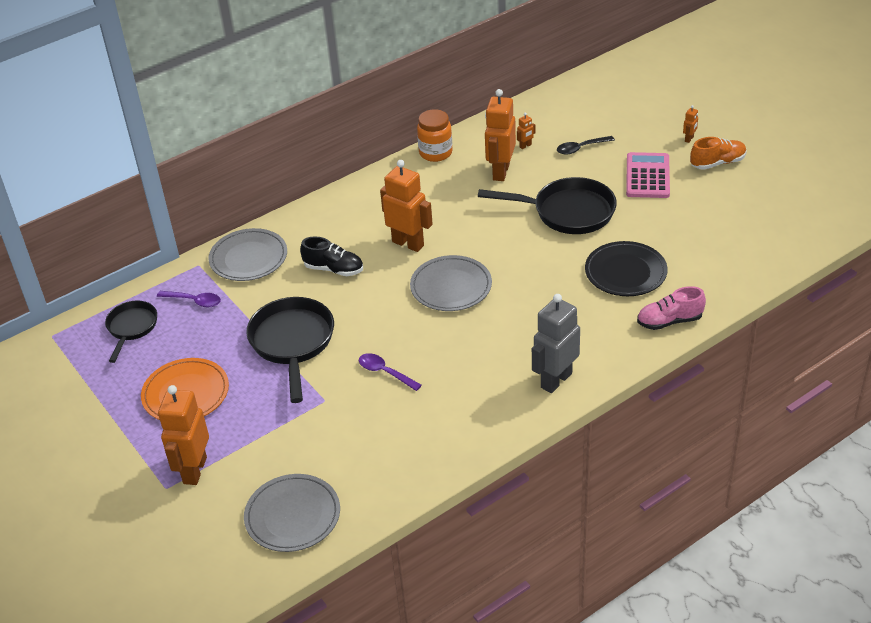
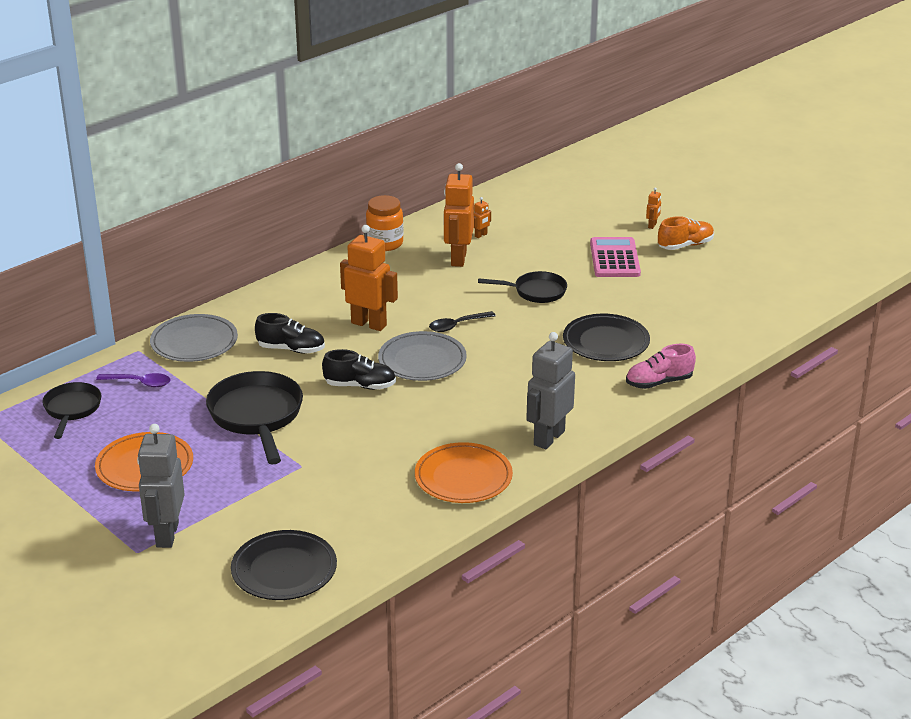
camera: 10 degrees left, 10 degrees down
(194, 470) = (166, 535): orange robot -> grey robot
(292, 516) = (284, 570): grey plate -> black plate
(385, 372) = (363, 438): purple spoon -> none
(390, 313) = (360, 386): none -> black shoe
(470, 421) = (463, 477): none -> orange plate
(567, 212) = (535, 292): black pan -> black pan, size x0.61
(581, 148) = (540, 236): black spoon -> black spoon (457, 325)

